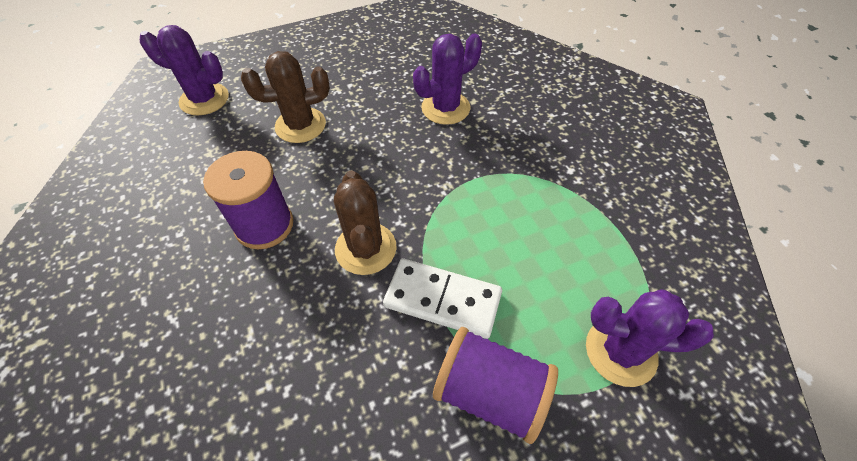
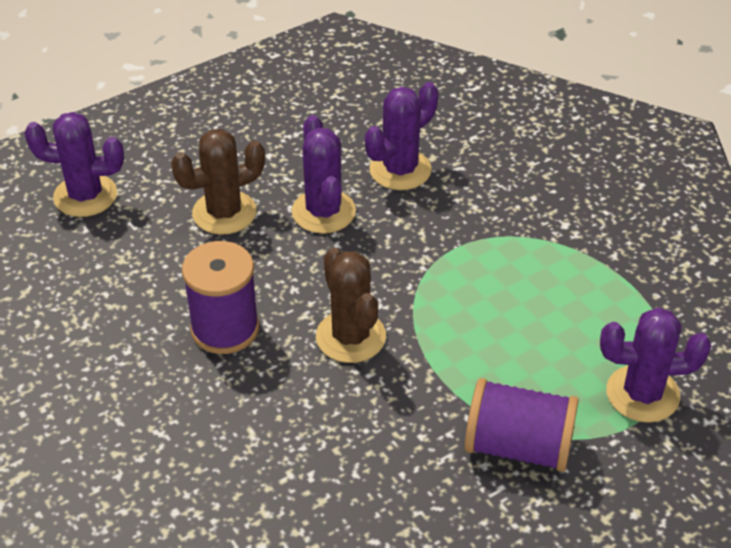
camera: 10 degrees left, 10 degrees down
(376, 134) = (323, 212): none -> purple cactus
(442, 299) = (450, 374): white domino -> none

